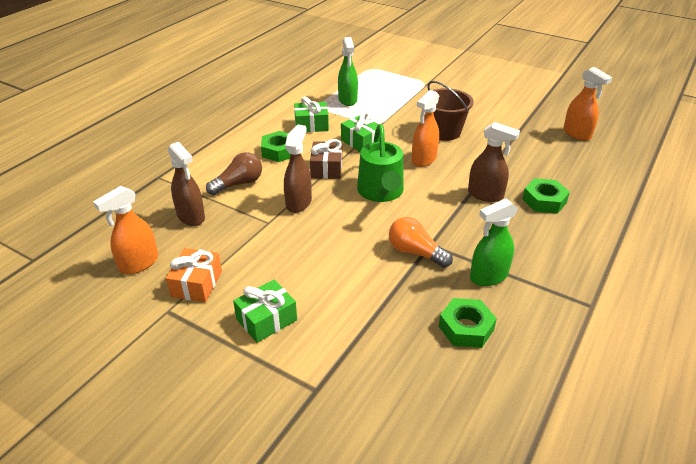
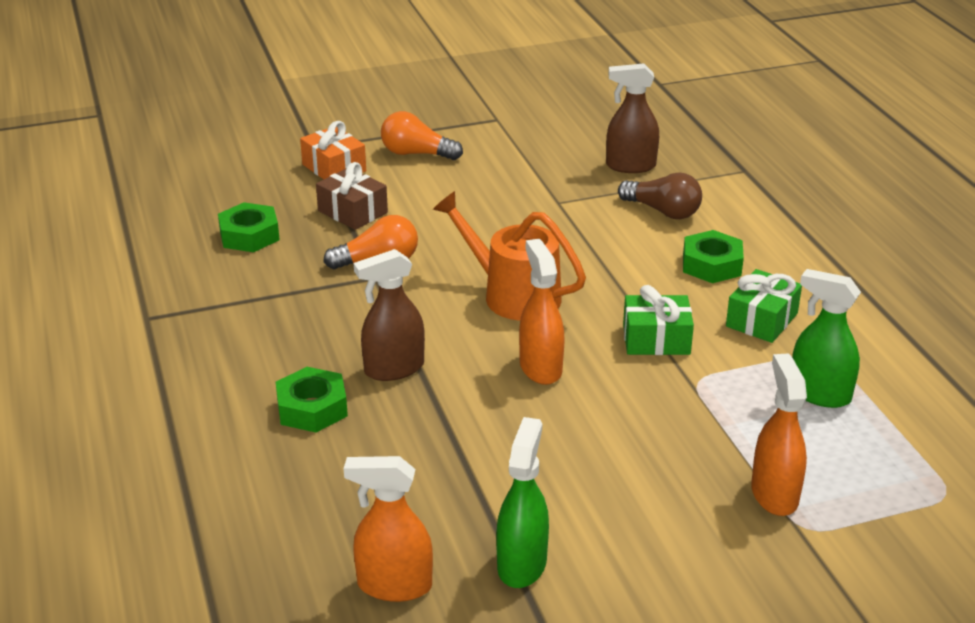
camera: 130 degrees right, 5 degrees down
(139, 264) = (584, 123): orange spray bottle -> orange spray bottle (774, 494)
(196, 284) = (513, 139): orange gift -> orange gift (334, 168)
(239, 184) = (663, 211): brown light bulb -> brown light bulb turned 60 degrees counterclockwise
(266, 320) = (416, 154): green gift -> orange light bulb
(298, 203) = (570, 232): brown spray bottle -> none
(326, 168) = (621, 281): brown gift -> brown gift (352, 212)
(381, 192) = (513, 295): green watering can -> orange watering can
(444, 132) = (590, 434): brown bucket -> none
(488, 276) = (278, 284): green spray bottle -> green spray bottle (522, 564)

